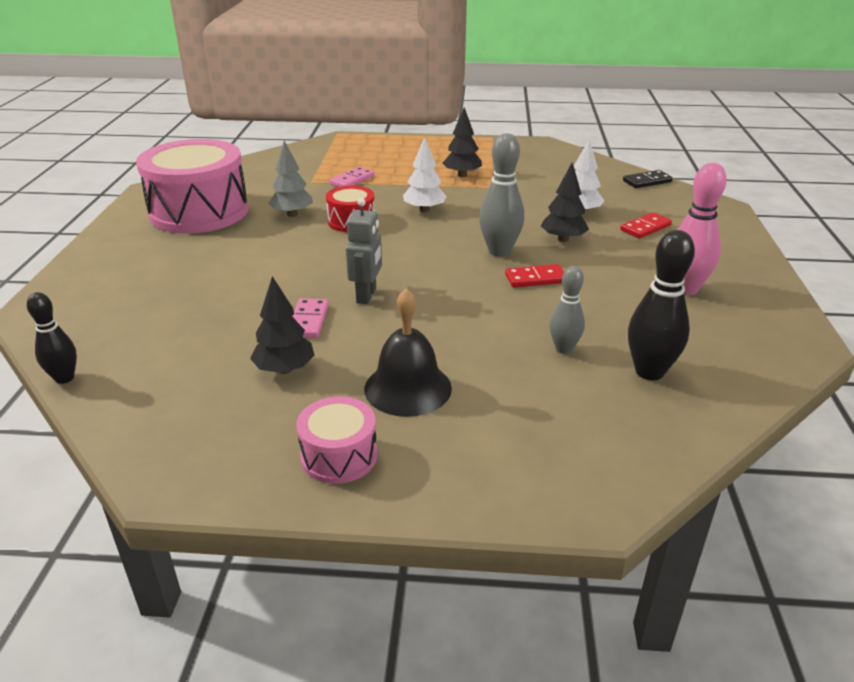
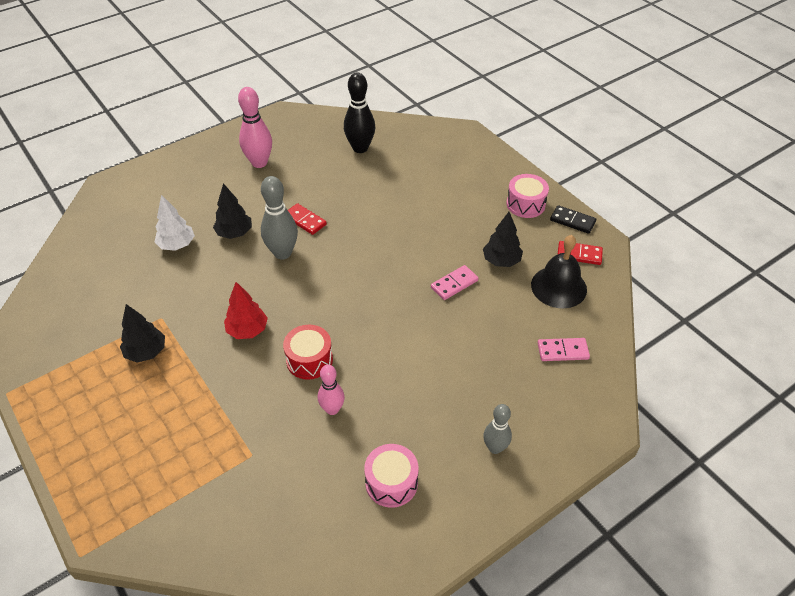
camera: 130 degrees left, 15 degrees up
(64, 378) = (614, 339): black bowling pin -> none
(199, 212) = (391, 482): pink drum -> pink drum, size x0.48
(292, 214) = (332, 409): grey tree -> pink bowling pin
(352, 180) = (223, 424): pink domino -> pink domino (562, 351)
(367, 295) = (402, 278): grey robot -> none
(408, 388) = (461, 211): black bell -> black bell (558, 287)
(424, 210) = (247, 330): white tree -> red tree
(563, 349) = (370, 179): grey bowling pin -> grey bowling pin (495, 448)
(645, 228) = (179, 205): red domino -> red domino (579, 254)
(647, 181) = (77, 235): black domino -> black domino (572, 221)

